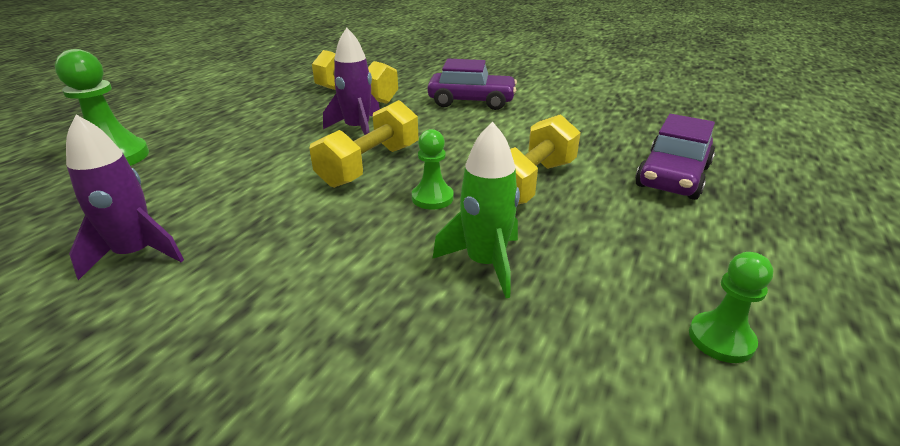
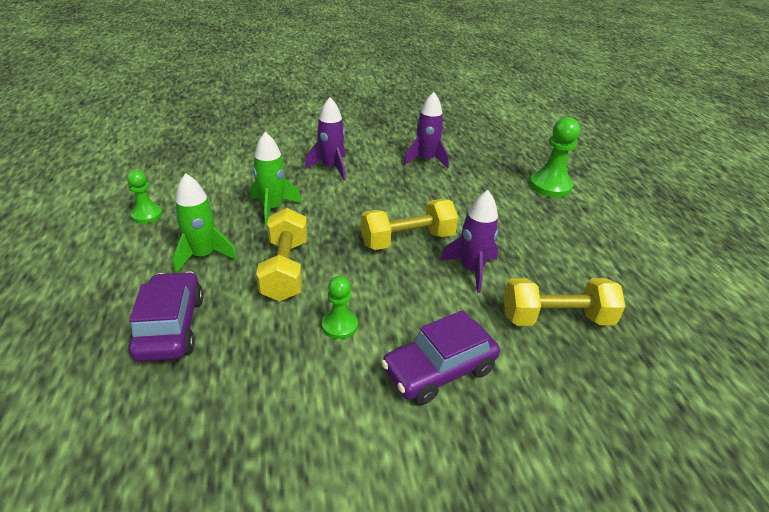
camera: 140 degrees right, 5 degrees up
(300, 309) = (331, 168): none -> purple rocket
(370, 165) = (407, 240): yellow dumbbell -> yellow dumbbell turned 75 degrees clockwise
(432, 198) = (337, 232): green pawn -> green pawn (339, 325)
(624, 230) = (203, 255): none -> green rocket

